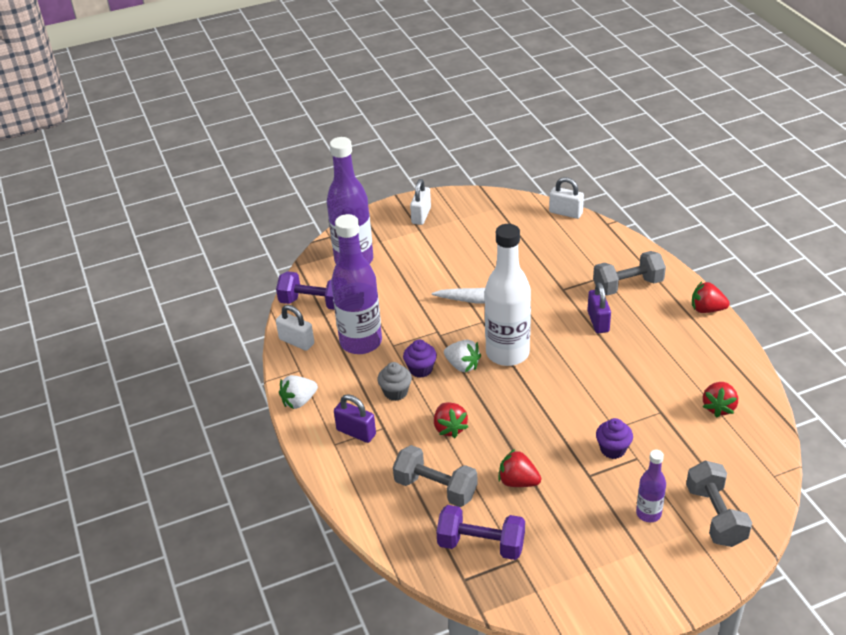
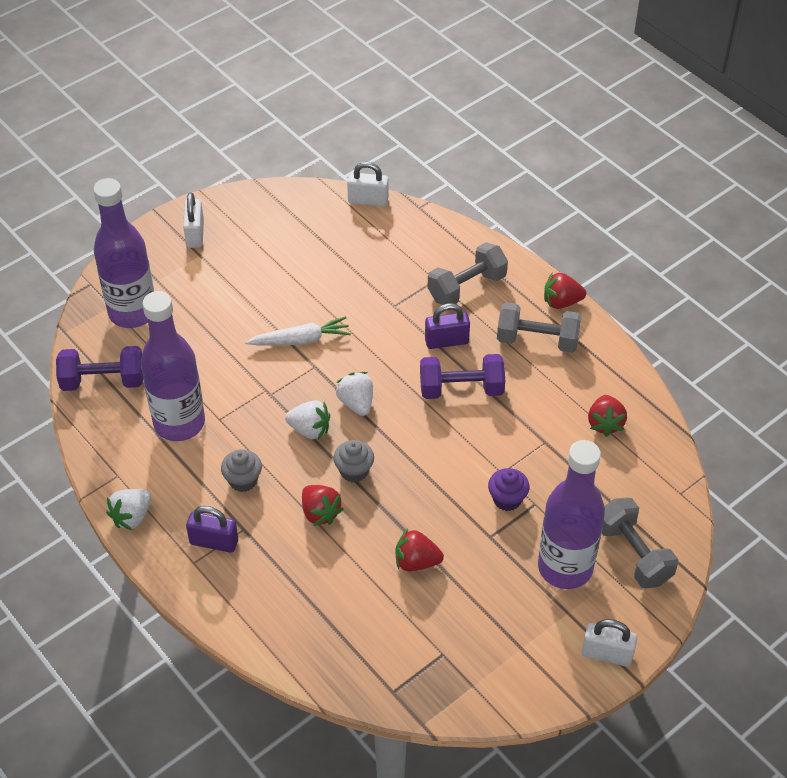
camera: 20 degrees left, 10 degrees up
(296, 341) = (100, 438): white padlock -> white padlock (607, 654)
(420, 369) = (262, 445): purple cupcake -> none
(436, 488) = (328, 591): grey dumbbell -> grey dumbbell (537, 340)
(481, 545) = (399, 647): purple dumbbell -> purple dumbbell (461, 389)
(488, 402) = (354, 471): none -> grey cupcake
(507, 353) = (356, 403): white bottle -> white strawberry
(598, 321) = (446, 341): purple padlock -> purple padlock turned 75 degrees counterclockwise
(648, 513) = (565, 567): purple bottle -> purple bottle, size x2.00

